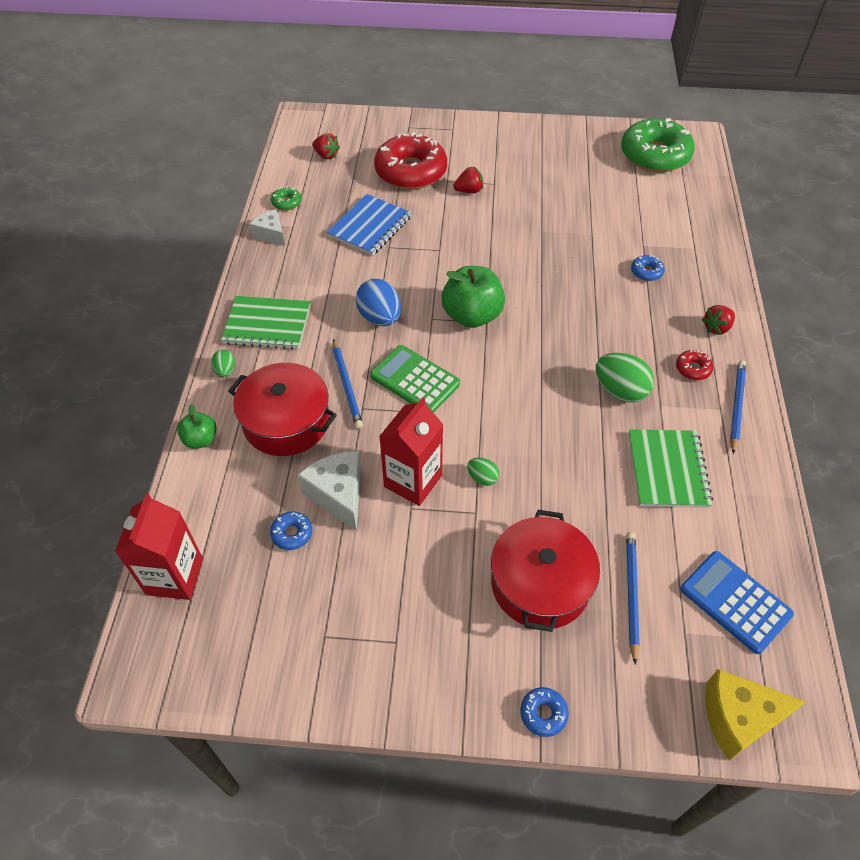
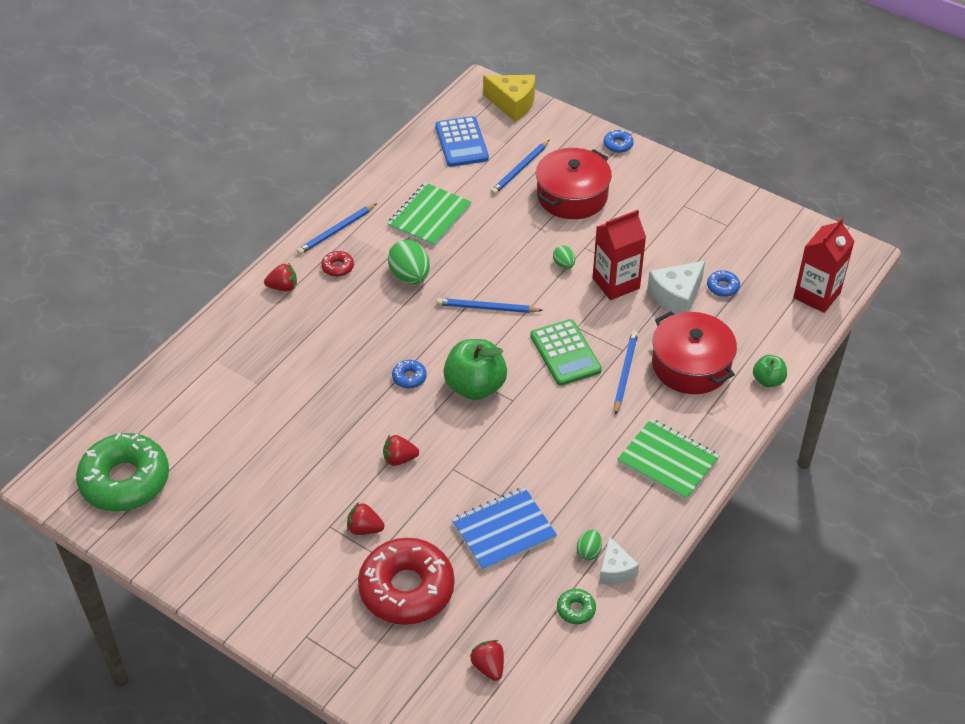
camera: 150 degrees left, 5 degrees down
(225, 371) = (725, 431): green egg -> green egg (589, 551)
(338, 494) = (676, 297): white cheese -> white cheese turned 45 degrees clockwise
(380, 318) = (559, 421): blue egg -> none
(484, 240) = (399, 459): none -> red strawberry
(520, 392) = (487, 308): none -> blue pencil
(646, 272) = (284, 357): blue donut -> blue donut (409, 377)

